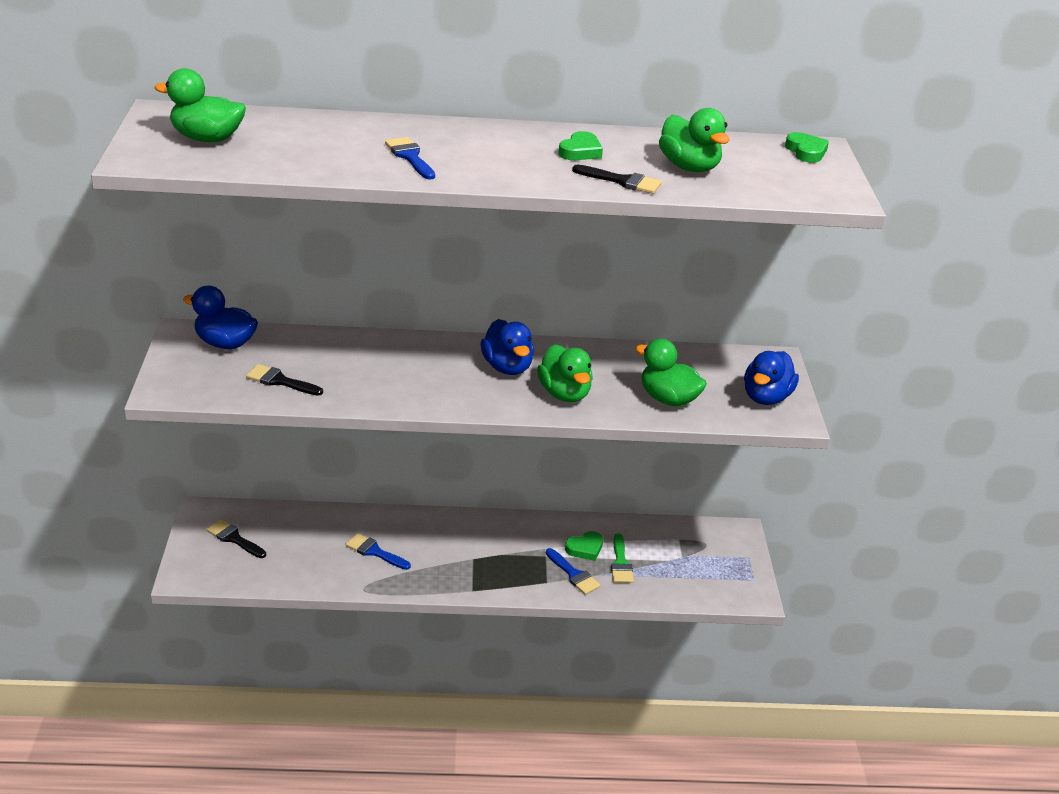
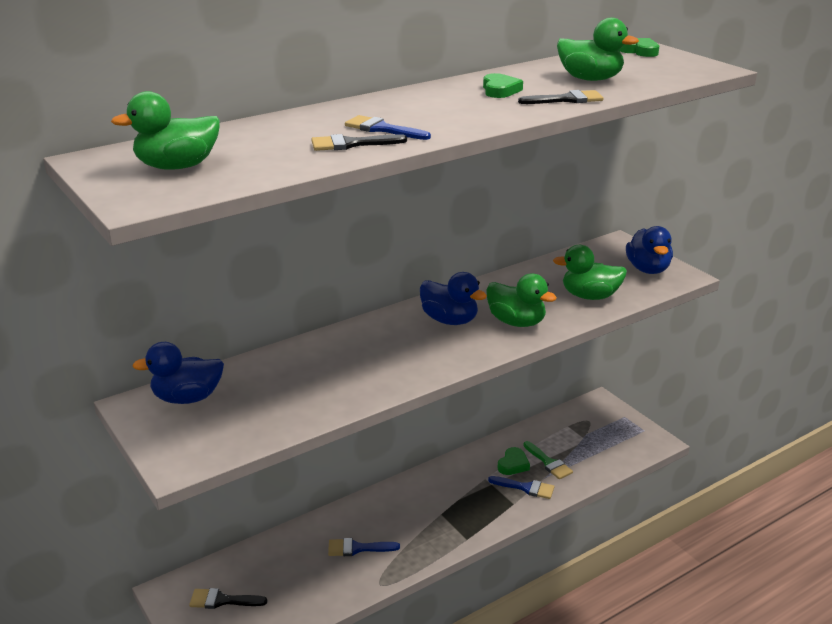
camera: 30 degrees left, 5 degrees down
(280, 381) = (279, 408): black brush -> black brush (351, 144)

